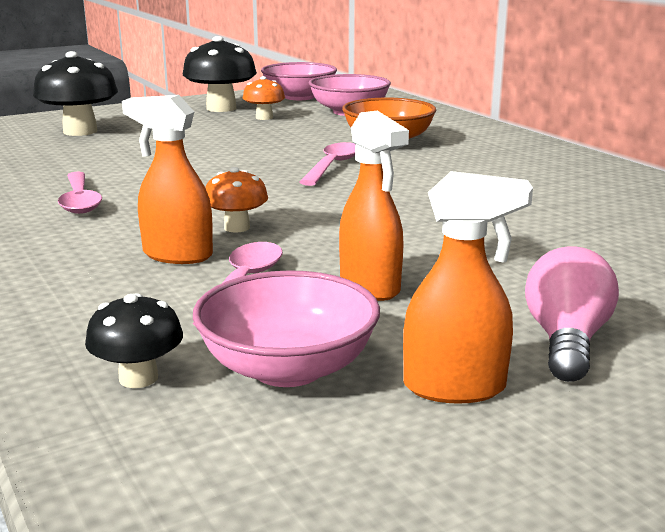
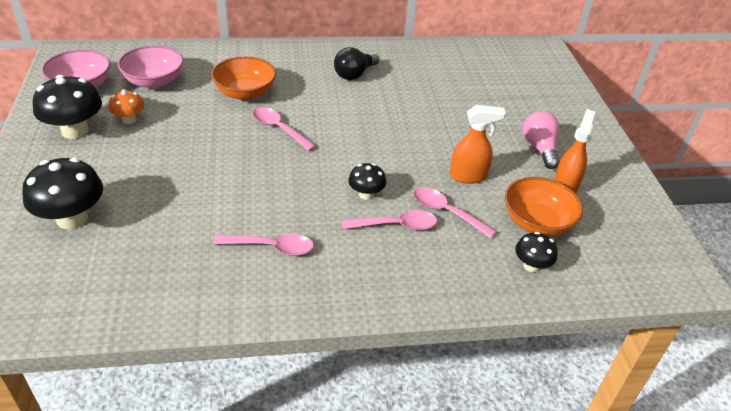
camera: 70 degrees left, 20 degrees up
(177, 255) = (396, 225): orange spray bottle -> pink spoon
(237, 227) = (366, 194): orange mushroom -> black mushroom
(288, 368) = (537, 222): pink bowl -> orange bowl
(540, 177) = (355, 74): none -> black light bulb
(566, 342) = (539, 148): pink light bulb -> pink light bulb turned 45 degrees clockwise

